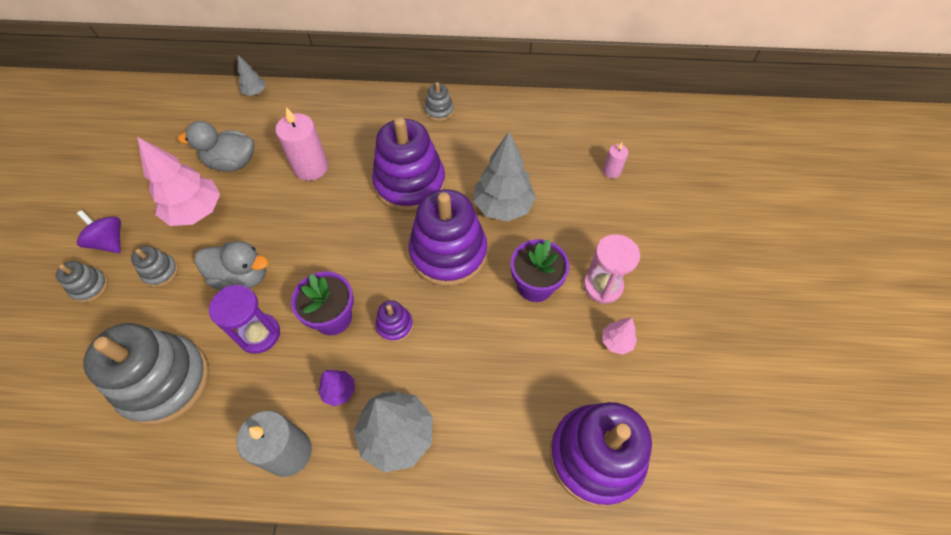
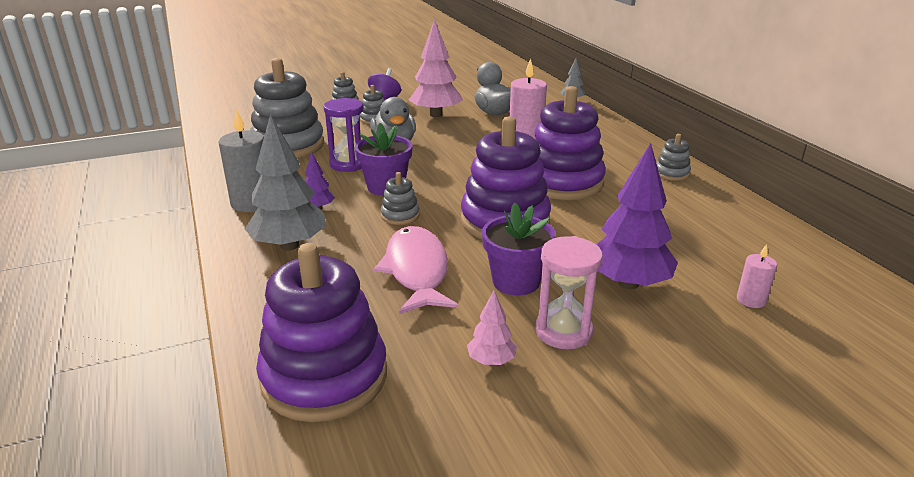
camera: 65 degrees right, 30 degrees down
(395, 325) = (400, 215): purple stacking toy -> grey stacking toy
(489, 346) = (416, 271): none -> pink fish
(503, 207) = (597, 237): grey tree -> none
(567, 222) = (628, 283): none -> purple tree

